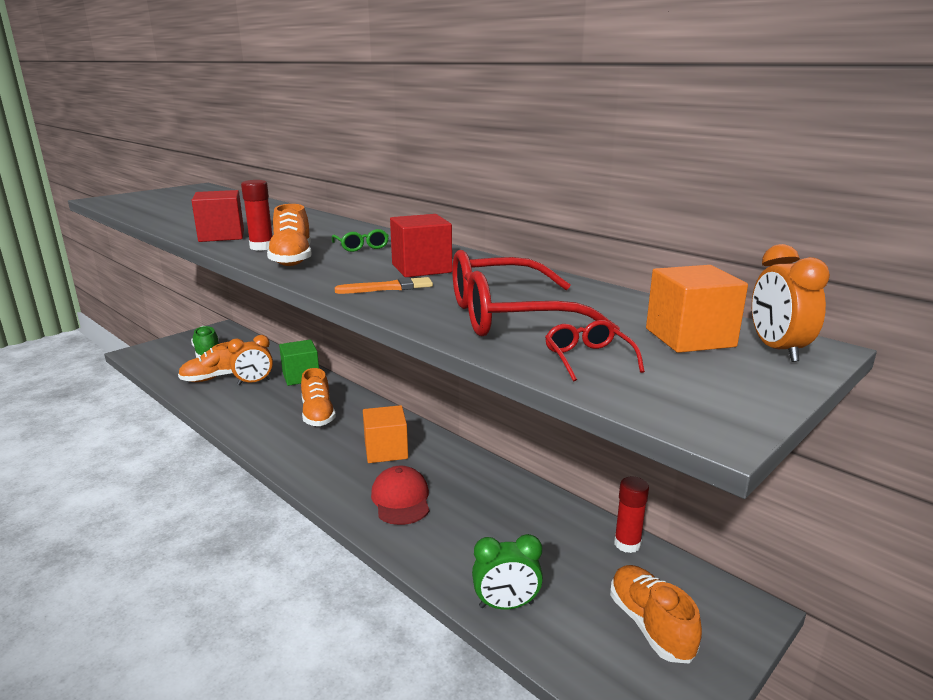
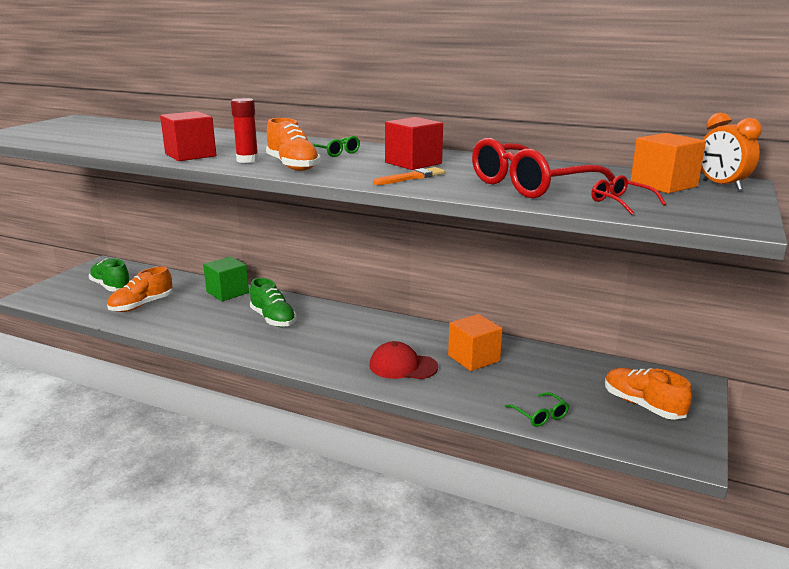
camera: 20 degrees left, 0 degrees up
(254, 382) = (185, 303): orange clock -> none
(318, 414) = (273, 319): orange shoe -> green shoe
(386, 450) = (359, 335): orange cube -> orange cube (473, 358)
(401, 499) = (403, 366): red cap -> red cap turned 45 degrees counterclockwise
(506, 605) = (540, 415): green clock -> green glasses
(627, 544) = (591, 362): red glue stick -> none

